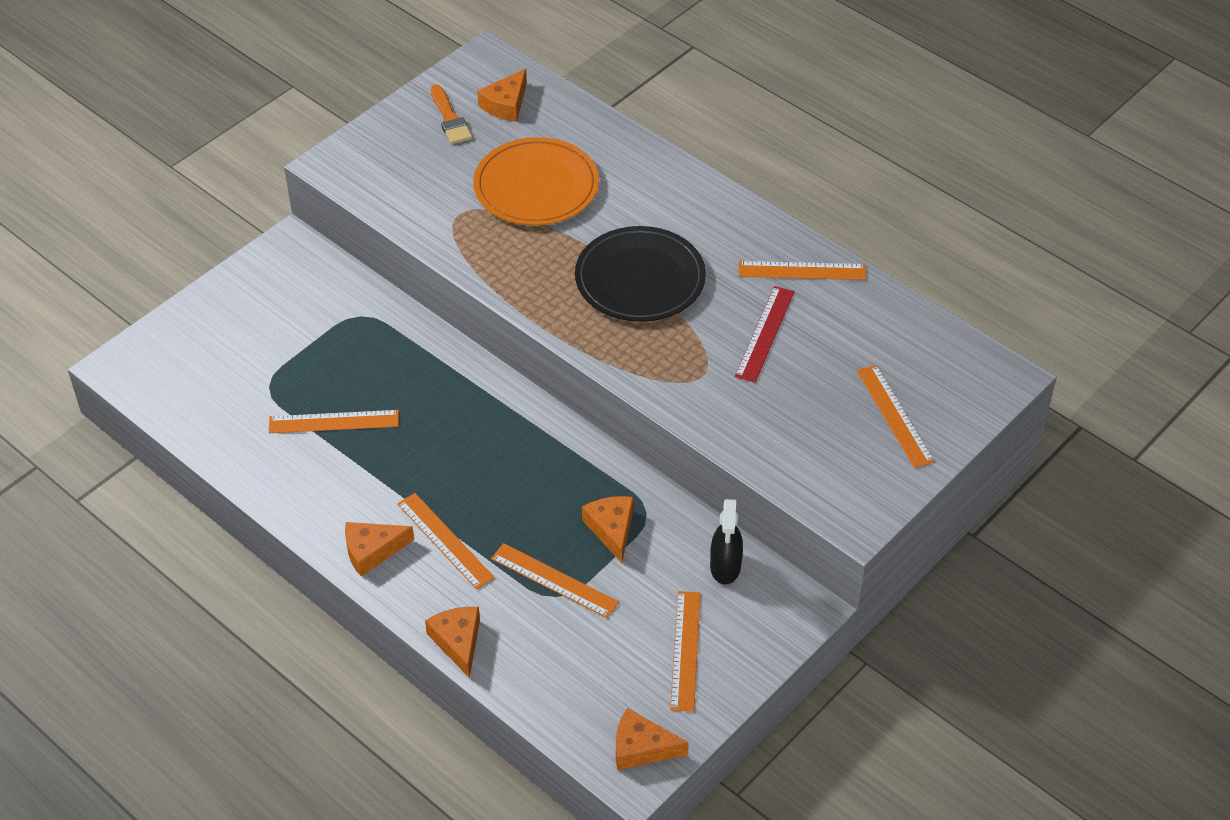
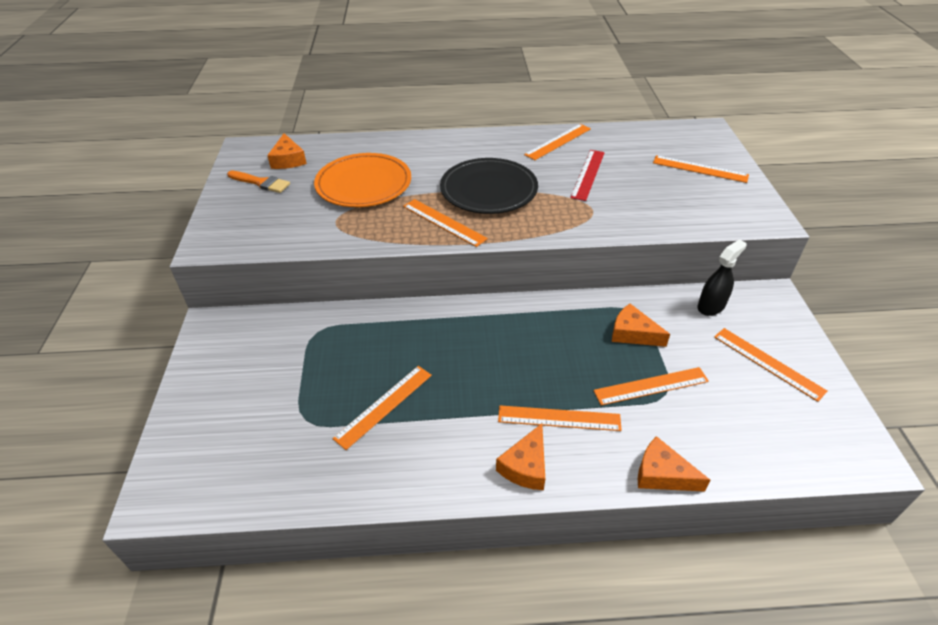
camera: 45 degrees left, 5 degrees down
(547, 285) = (444, 222): none -> orange ruler
(641, 748) = (844, 437): orange cheese -> none
(725, 567) = (711, 306): black spray bottle -> black spray bottle turned 90 degrees counterclockwise
(764, 333) = (588, 174): red ruler -> red ruler turned 45 degrees clockwise

